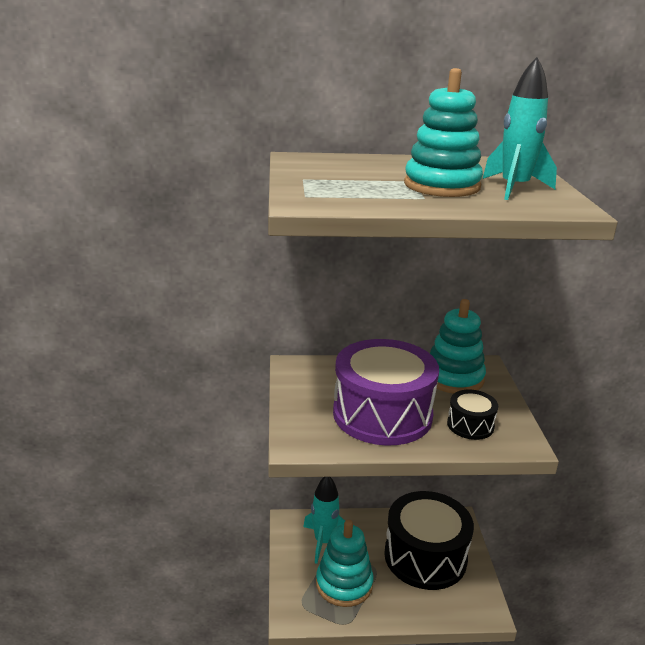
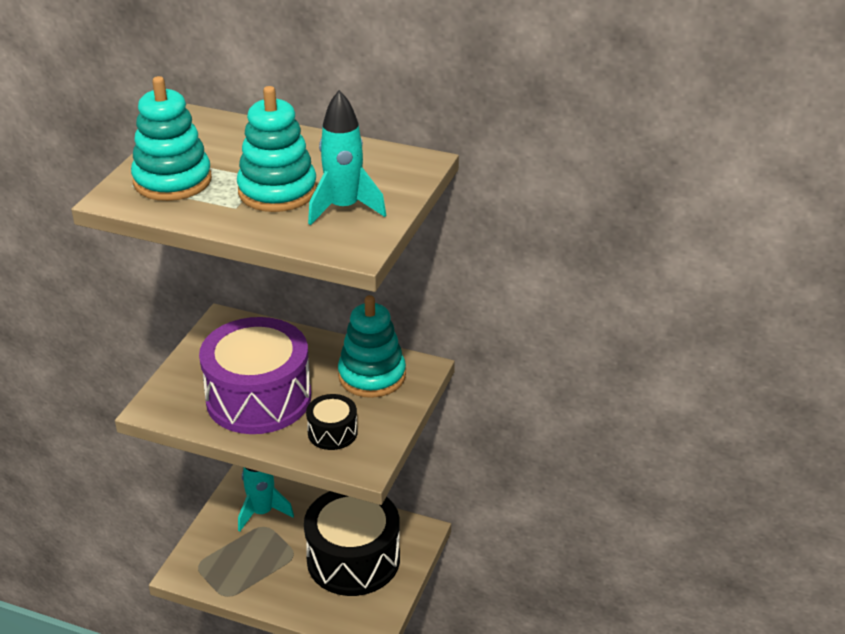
camera: 25 degrees right, 10 degrees up
(344, 584) = (251, 559): turquoise stacking toy -> turquoise stacking toy (172, 181)

